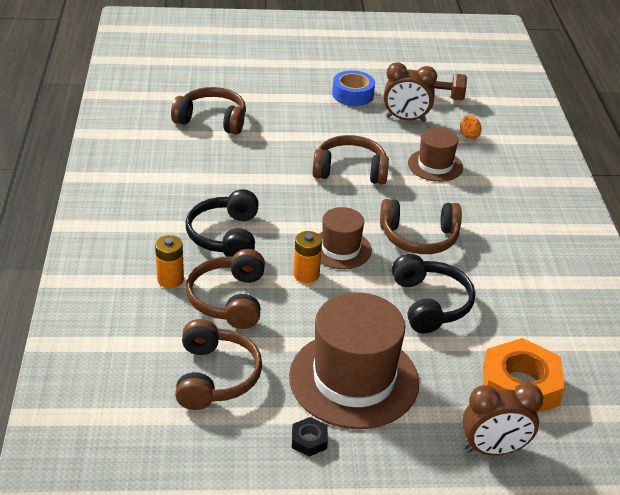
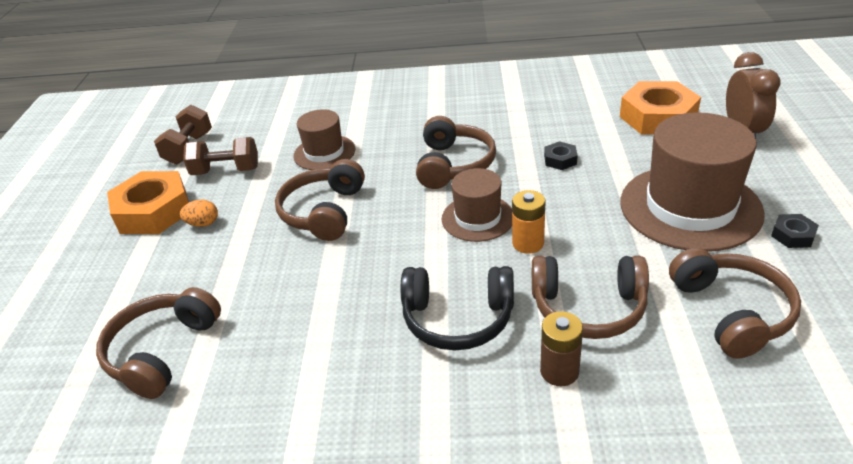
camera: 80 degrees left, 0 degrees up
(170, 279) = (559, 371): orange battery -> brown battery
(215, 376) = (732, 312): brown headphones -> brown headphones turned 75 degrees clockwise
(353, 94) = (153, 211): blue tape -> orange nut
(406, 119) = (226, 171): brown clock -> brown dumbbell
(430, 304) = (560, 160): black headphones -> black nut
(468, 135) = (272, 131): orange egg -> orange egg (203, 224)

